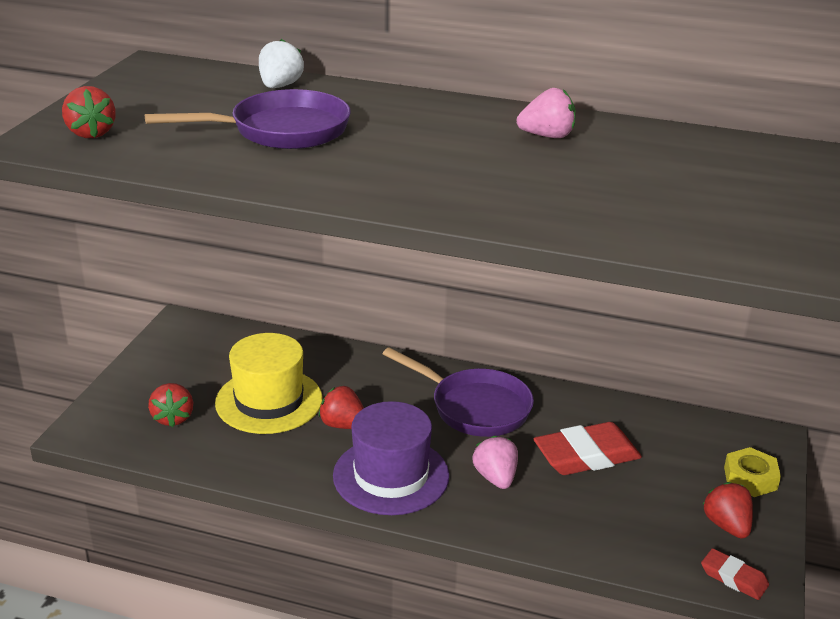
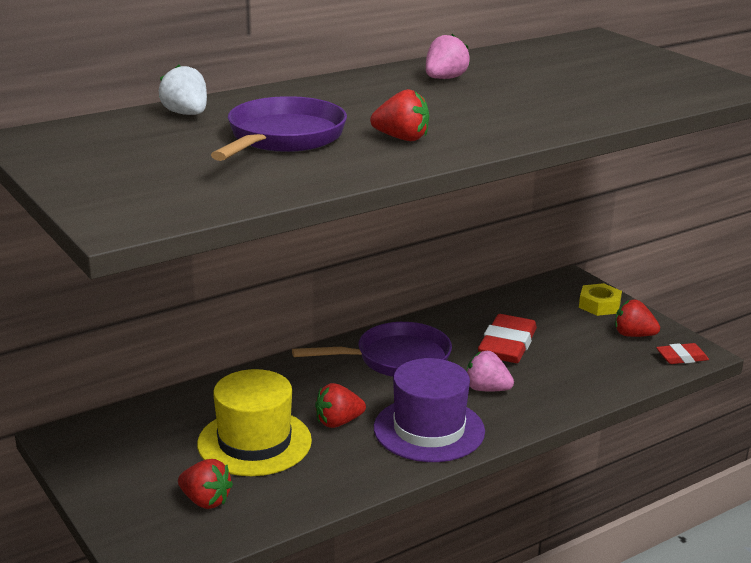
camera: 50 degrees left, 5 degrees down
(91, 133) = (146, 197): red strawberry -> red strawberry (402, 138)

